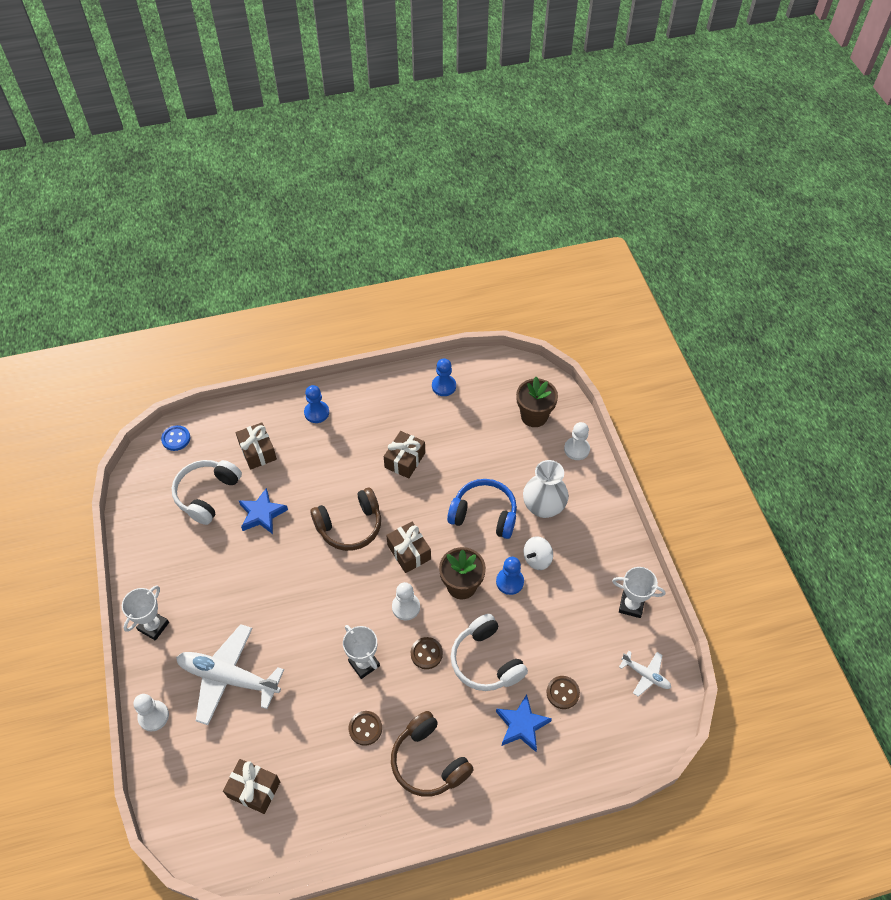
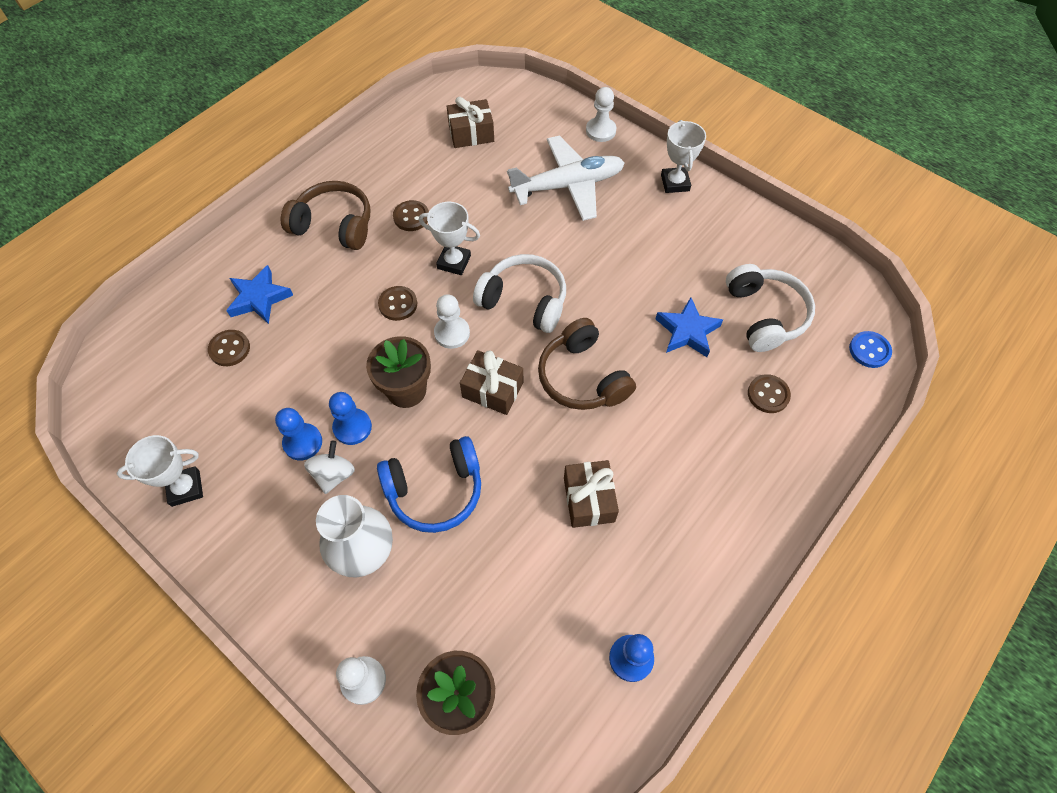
camera: 145 degrees right, 5 degrees up
(257, 451) = (768, 394): brown gift -> brown button
(316, 412) = (756, 491): blue pawn -> blue pawn (303, 442)
(350, 526) = (582, 377): brown headphones -> brown headphones turned 60 degrees counterclockwise
(486, 661) = (330, 332): white headphones -> white headphones (524, 301)
(645, 675) = (139, 418): white plane -> none

